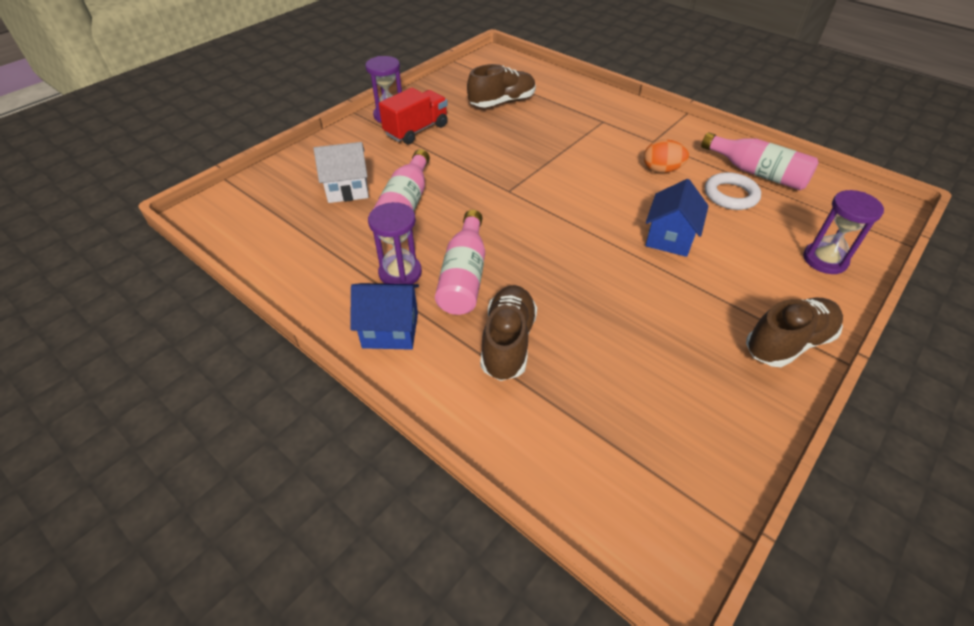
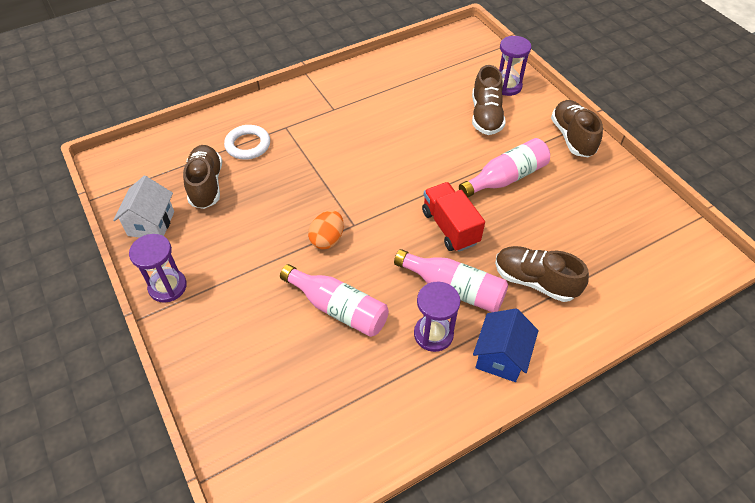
camera: 70 degrees left, 5 degrees up
(347, 189) = (288, 354): white house -> white house (151, 223)
(416, 130) = (213, 269): red truck -> red truck (450, 227)
(661, 170) = (375, 120): orange egg -> orange egg (327, 239)
(669, 238) = (457, 149): blue house -> none
(730, 195) = (423, 97): white ring -> white ring (248, 145)
(749, 251) = (486, 116): none -> brown shoe
(757, 173) = (404, 73): pink bottle -> pink bottle (506, 178)

